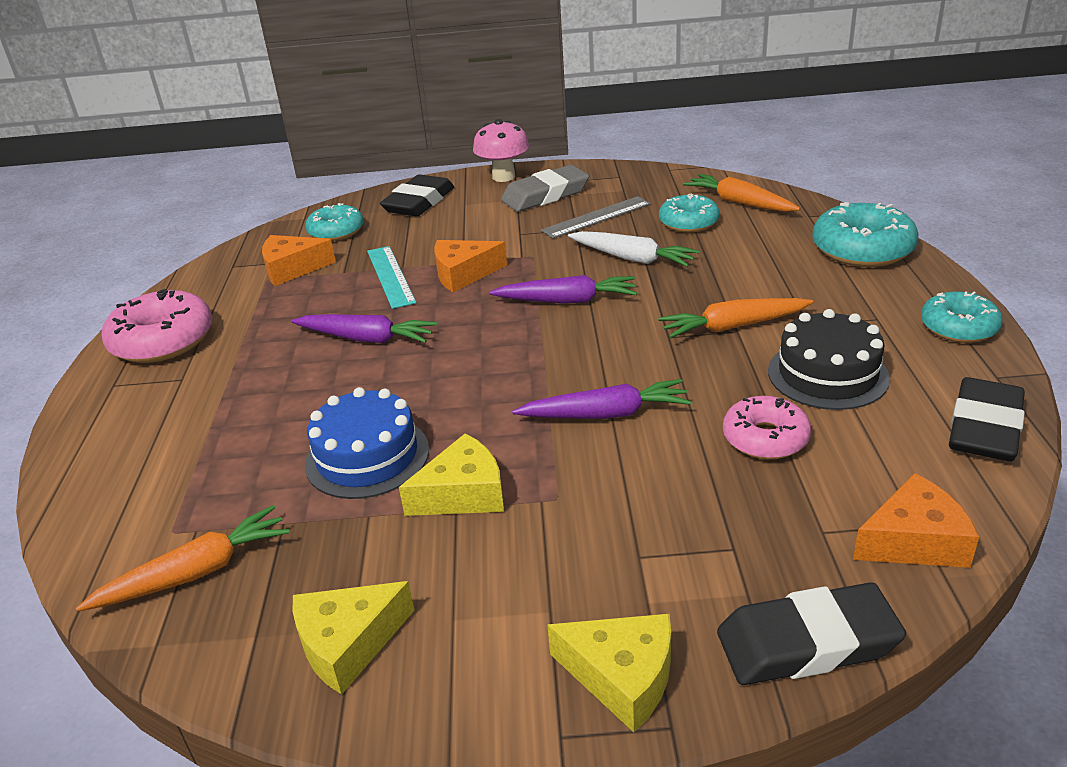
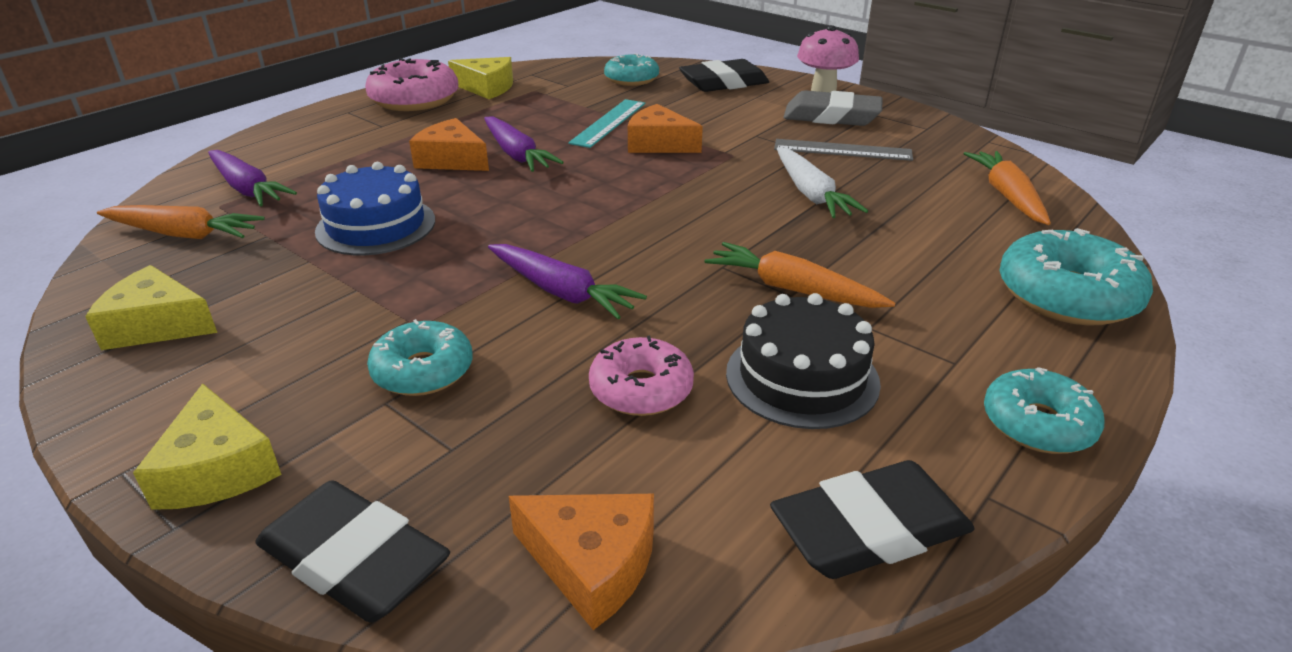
camera: 40 degrees right, 0 degrees up
(292, 269) = (560, 90): orange cheese -> orange cheese (452, 160)
(463, 493) = (376, 283): yellow cheese -> yellow cheese (487, 88)
(567, 300) = (696, 198): purple carrot -> purple carrot (247, 189)
(688, 222) = (920, 190): turquoise donut -> turquoise donut (423, 371)

